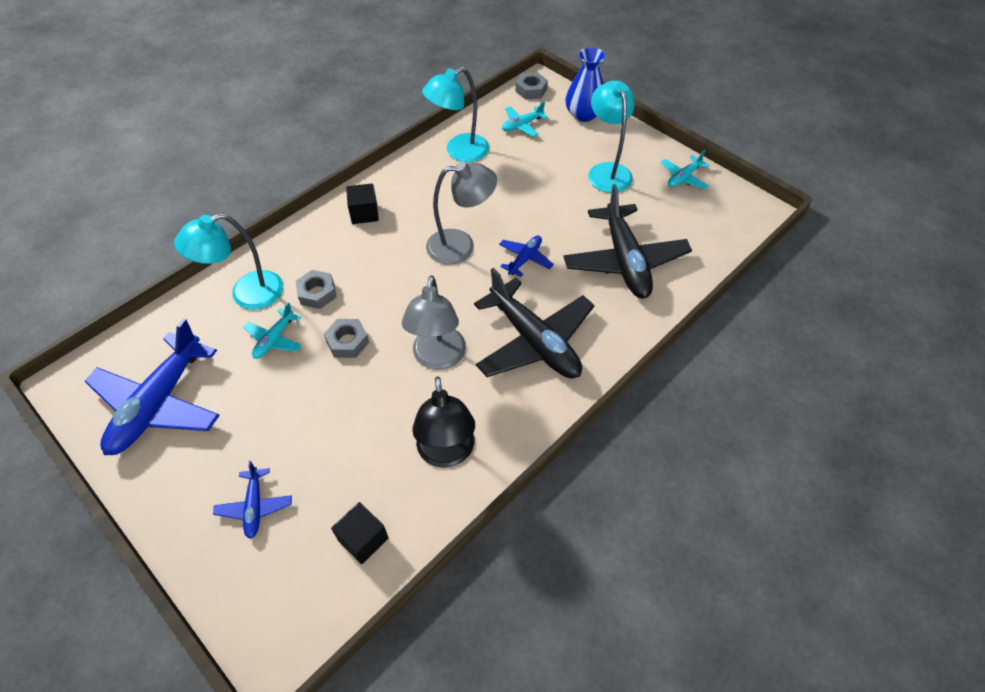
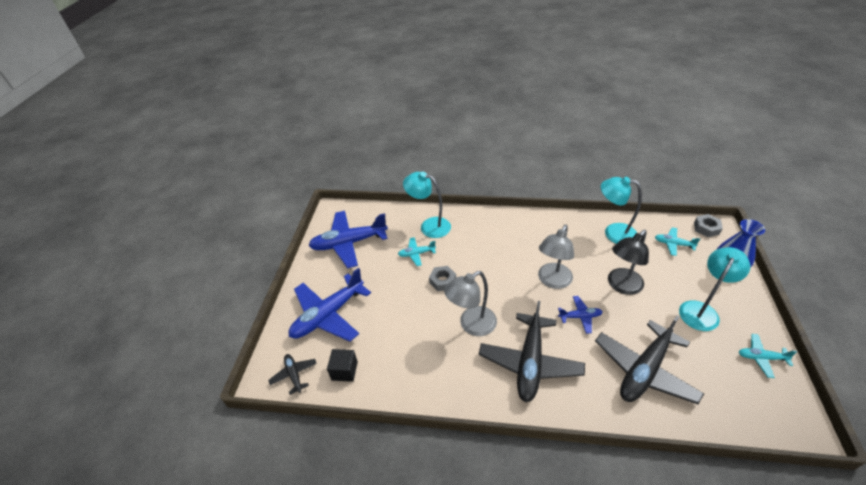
camera: 55 degrees right, 10 degrees down
(255, 506) = (328, 315): blue plane -> blue plane, size x2.11
(307, 609) = (294, 375): none -> black plane
(317, 293) = (457, 248): grey nut -> none
(364, 213) = (523, 228): black cube -> none
(447, 453) = (420, 372): black lamp -> black lamp (621, 286)
(461, 246) = (552, 281): grey lamp -> grey lamp turned 75 degrees clockwise

